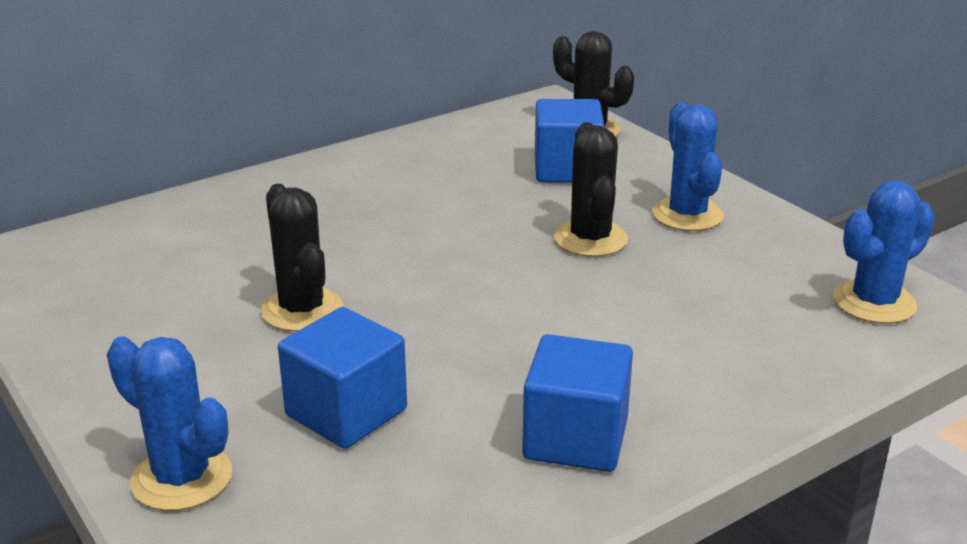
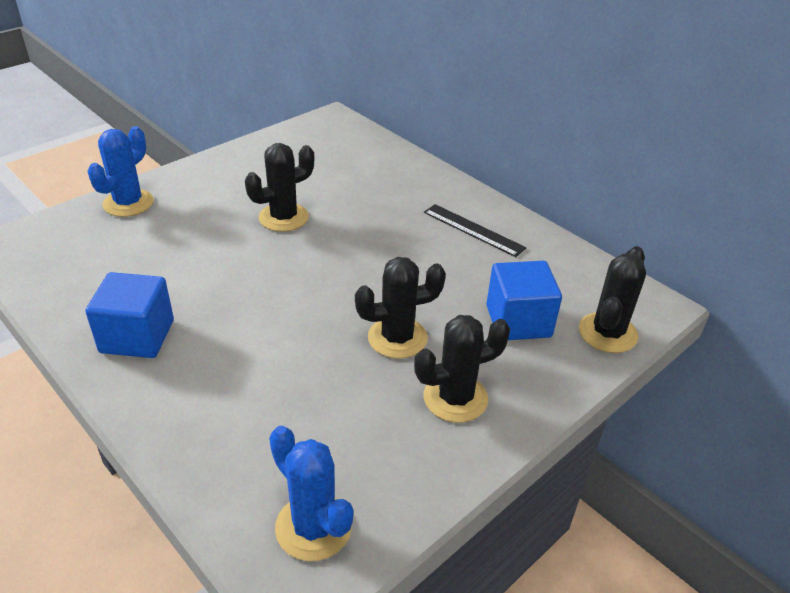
camera: 80 degrees right, 10 degrees up
(346, 412) = (176, 246): blue cube -> none
(386, 175) = (473, 230): none -> black ruler
(687, 215) = (455, 398): blue cactus -> black cactus

